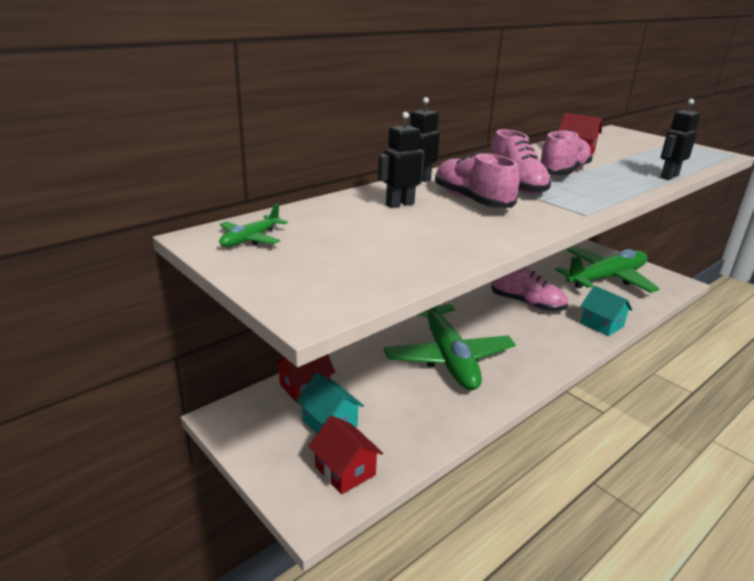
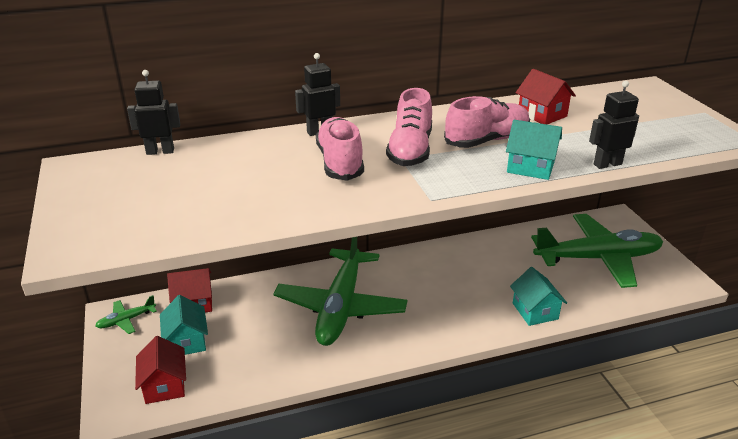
camera: 25 degrees right, 5 degrees up
(250, 239) = (104, 174): green plane -> green plane (126, 320)
(399, 204) = (267, 156): black robot -> black robot (160, 151)
(527, 303) = (474, 269): pink shoe -> none
(622, 185) = (530, 167): none -> turquoise house

